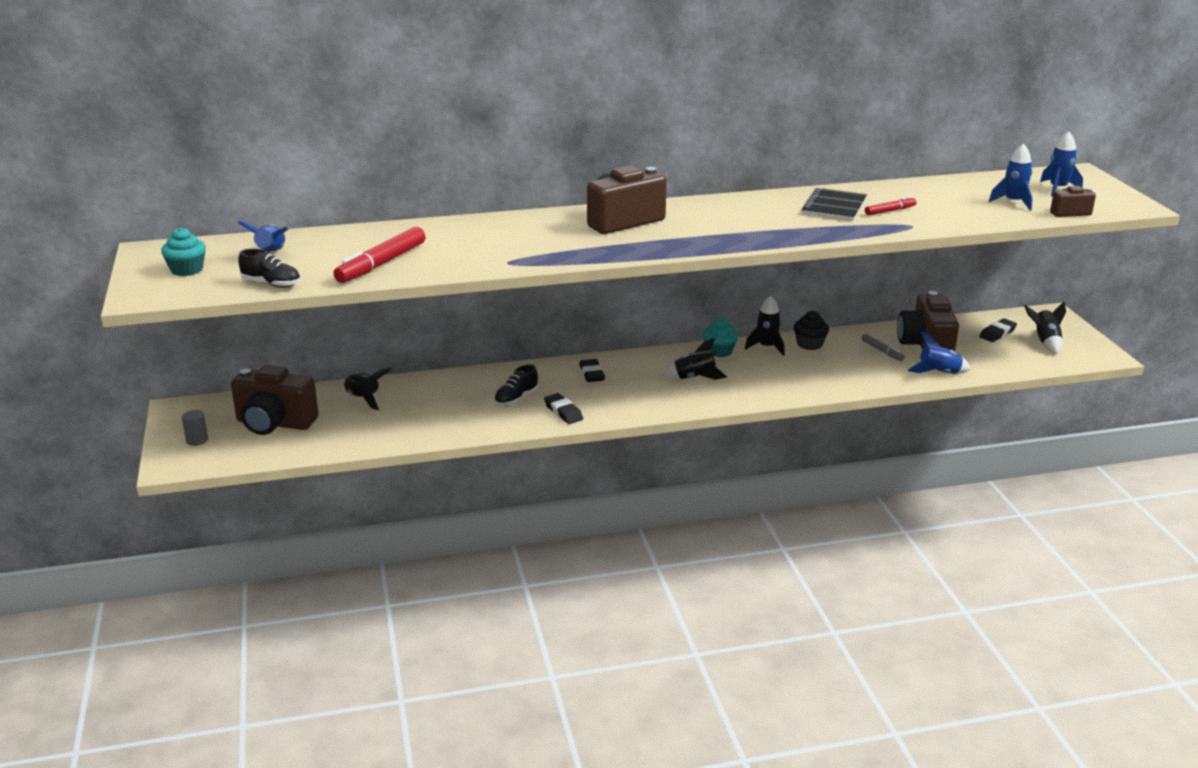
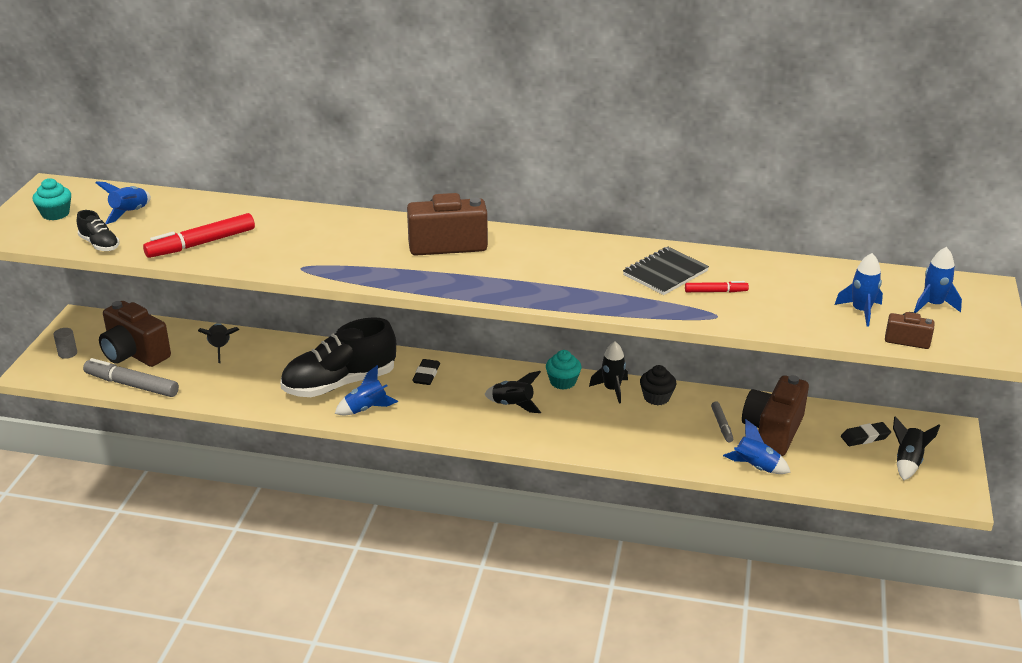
camera: 25 degrees right, 5 degrees up
(300, 449) = (132, 385): none -> grey marker
(516, 399) = (339, 383): black shoe -> black shoe, size x2.21
(563, 412) = (366, 408): black eraser -> blue rocket

